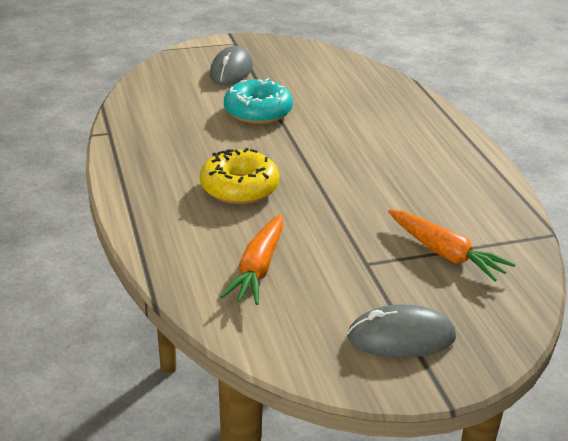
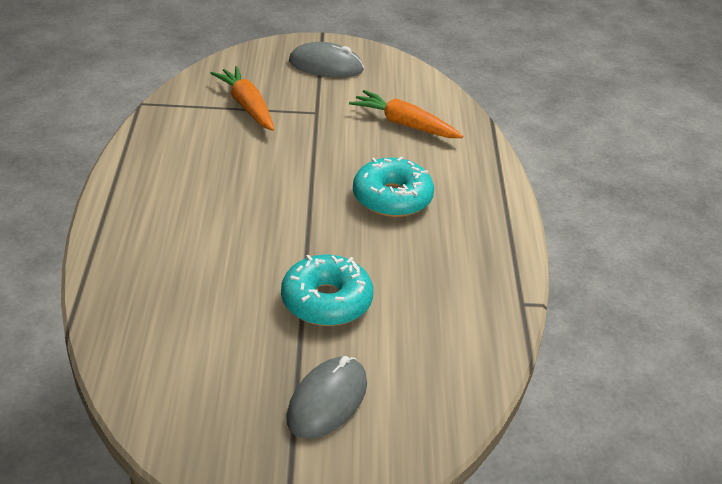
camera: 165 degrees left, 5 degrees up
(239, 188) = (392, 198): yellow donut -> turquoise donut
(258, 268) = (404, 124): orange carrot -> orange carrot turned 90 degrees counterclockwise

